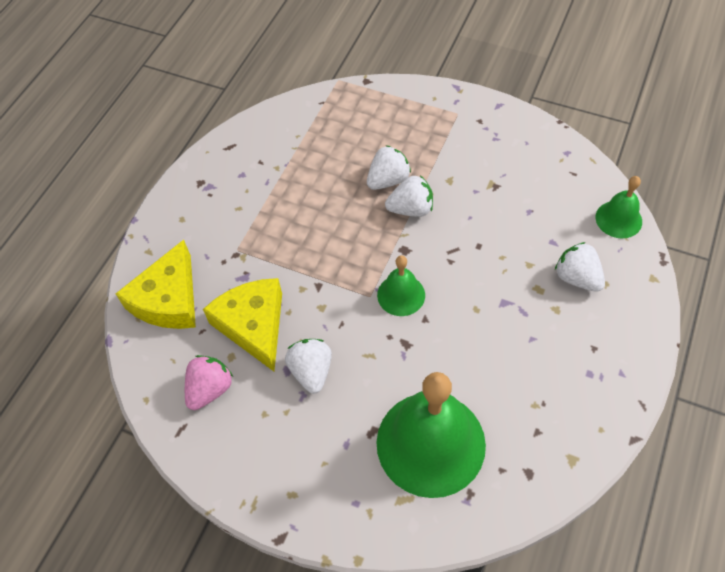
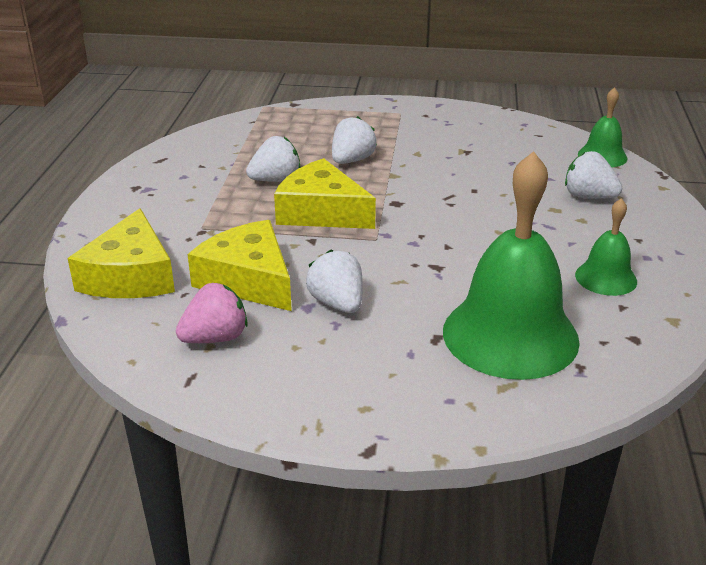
camera: 20 degrees left, 25 degrees down
(210, 389) = (215, 338): pink strawberry -> pink strawberry turned 45 degrees clockwise
(338, 249) = (321, 212): none -> yellow cheese
(401, 295) = (410, 233): green bell -> green bell (606, 278)
(411, 209) = (387, 175): white strawberry -> white strawberry (276, 180)

